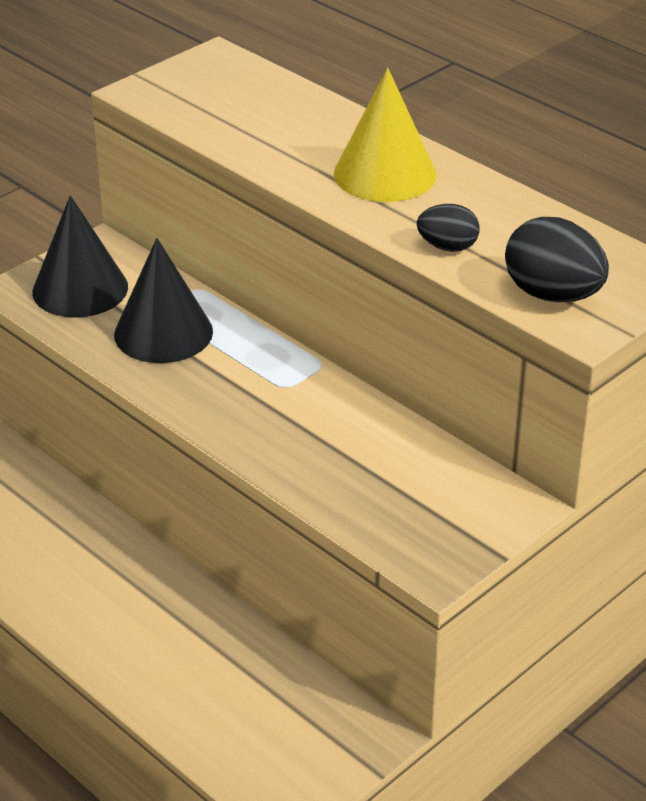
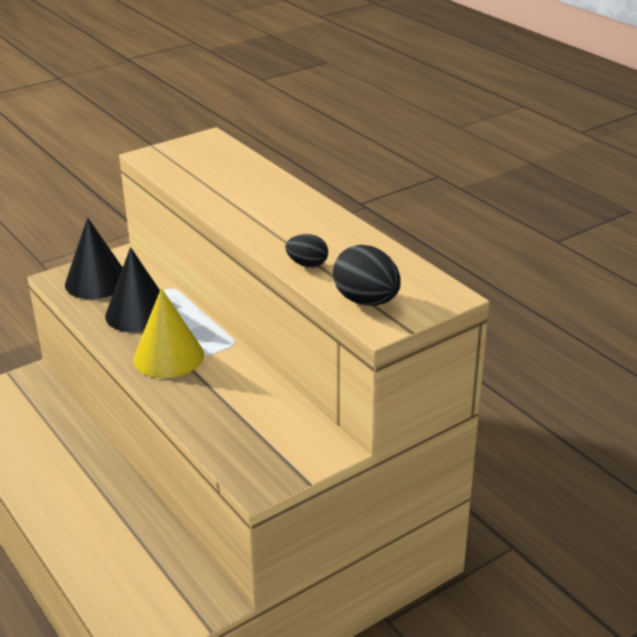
camera: 10 degrees right, 5 degrees down
(385, 174) = (285, 216): yellow cone -> yellow cone (168, 356)

